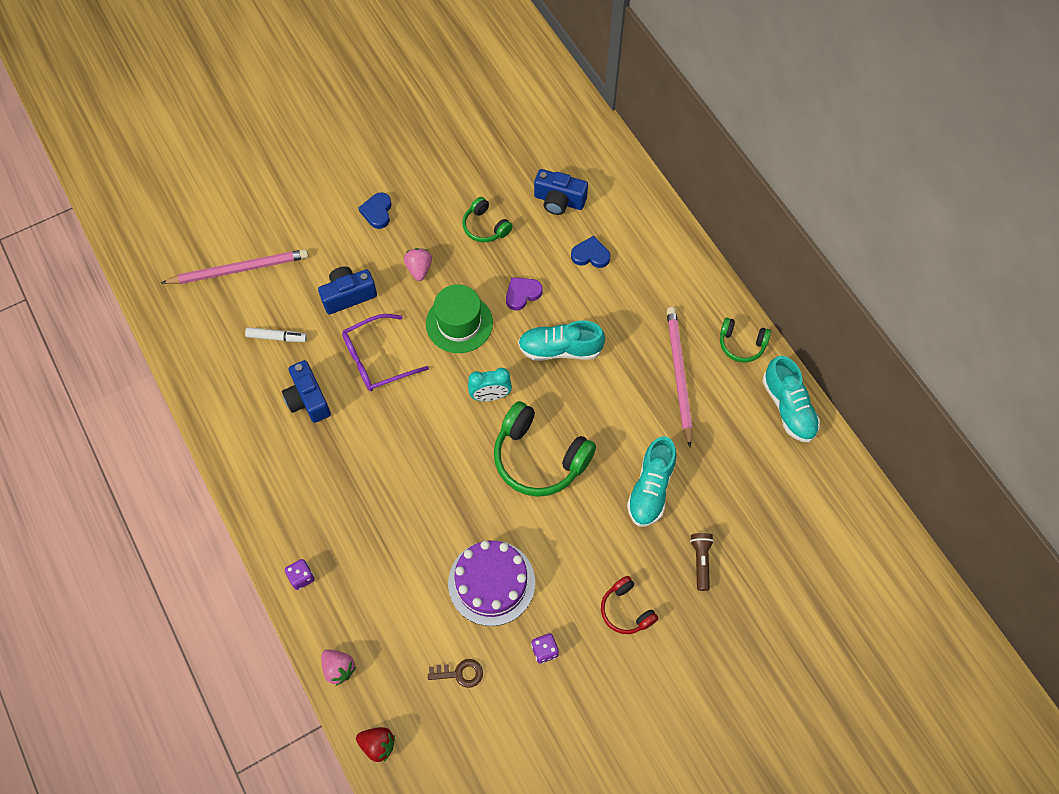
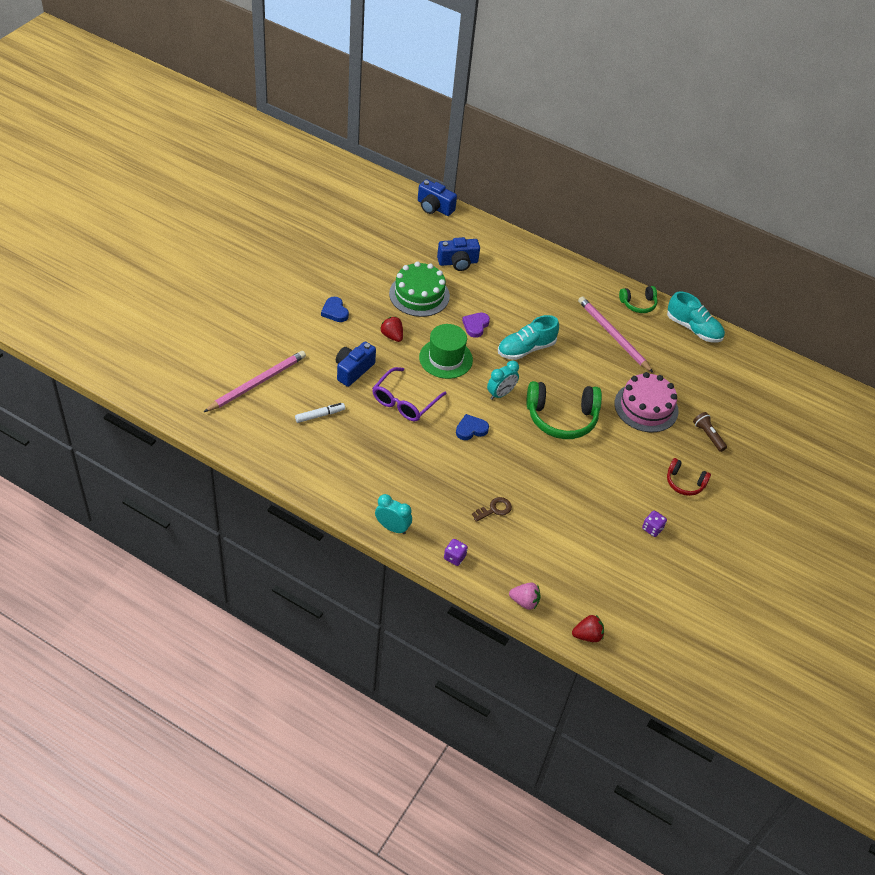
camera: 35 degrees left, 15 degrees down
(261, 509) = (392, 527): none -> turquoise clock
(308, 399) = (373, 445): blue camera -> blue camera (434, 207)
(419, 269) = (392, 336): pink strawberry -> red strawberry
(460, 673) = (608, 567): brown key -> brown key (494, 509)
(485, 227) = (419, 295): green headphones -> green cake
(491, 582) = (587, 504): purple cake -> none
(590, 255) = (503, 287): blue heart -> blue heart (471, 429)
(651, 489) = (646, 407): turquoise shoe -> pink cake

